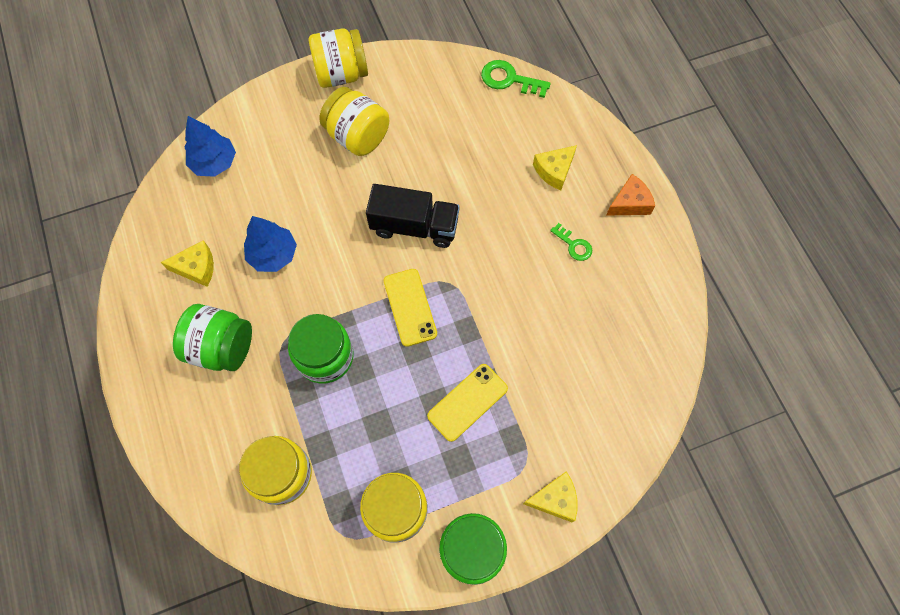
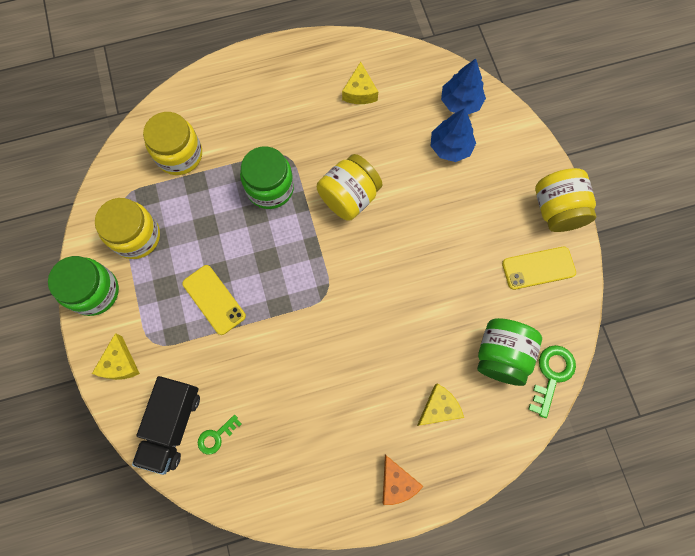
camera: 95 degrees right, 5 degrees up
(222, 347) = (288, 111): green jar -> green jar (501, 355)
(273, 254) = (367, 149): blue tree -> blue tree (450, 147)
(357, 136) = (485, 222): yellow jar -> yellow jar (349, 197)
(410, 307) = (306, 258): yellow phone -> yellow phone (538, 268)
(414, 226) = (385, 267): black truck -> black truck (172, 425)
(554, 171) = (439, 408): yellow cheese -> yellow cheese turned 90 degrees clockwise
(573, 245) = (354, 415): green key -> green key (216, 436)

